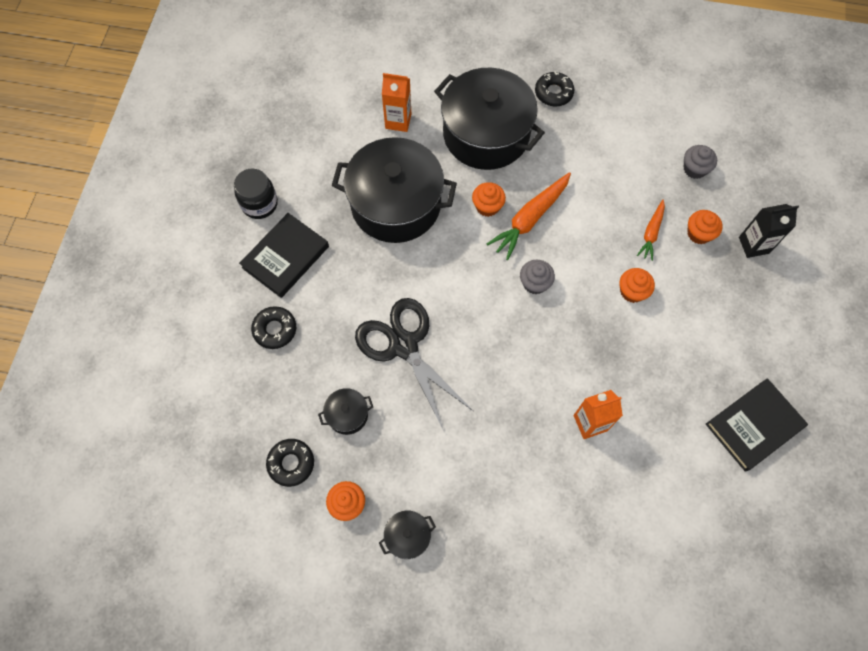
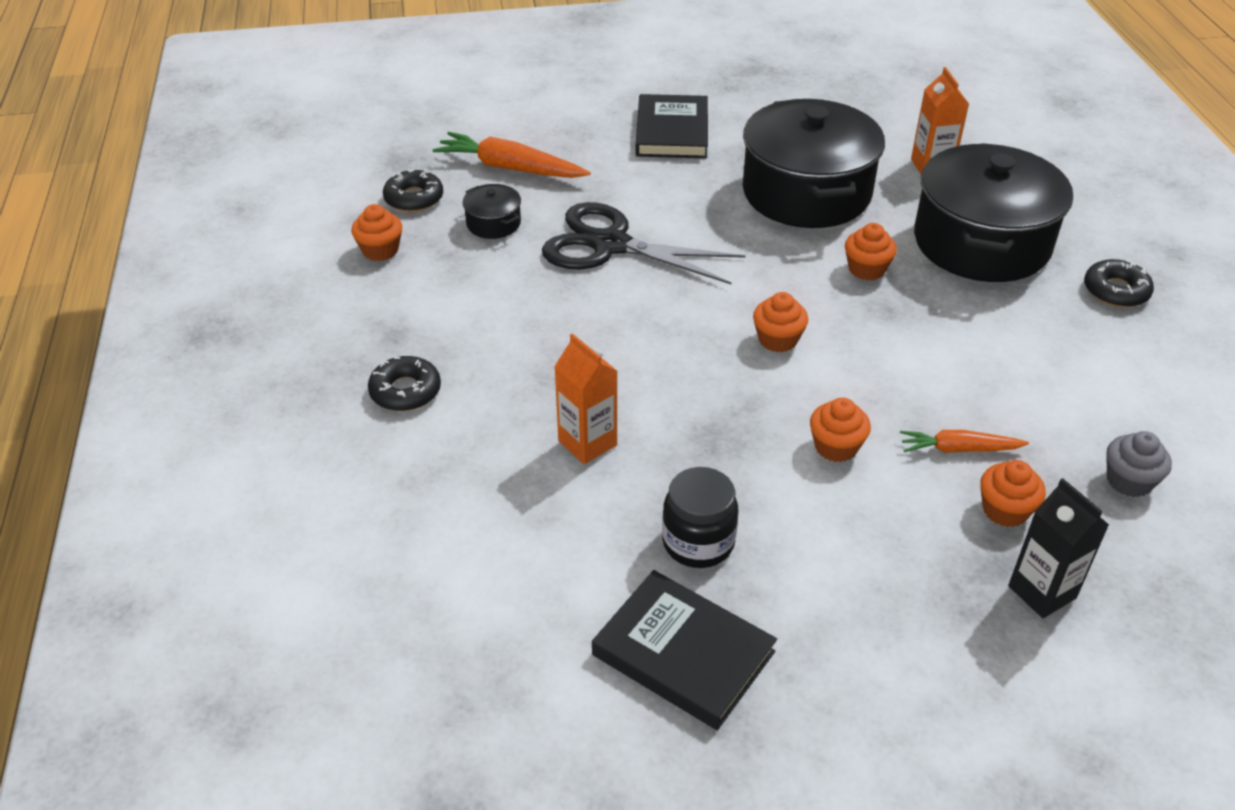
camera: 70 degrees right, 25 degrees down
(259, 204) = (728, 98): black jar -> black jar (698, 542)
(275, 329) = (574, 147): black donut -> black donut (405, 391)
(285, 257) = (672, 132): black book -> black book turned 75 degrees clockwise
(403, 345) = (610, 245): black scissors -> black scissors turned 105 degrees counterclockwise
(407, 536) = (354, 306): black pot -> none
(530, 219) = (879, 313): orange carrot -> orange carrot (510, 168)
(534, 283) = (777, 339): grey cupcake -> orange cupcake

